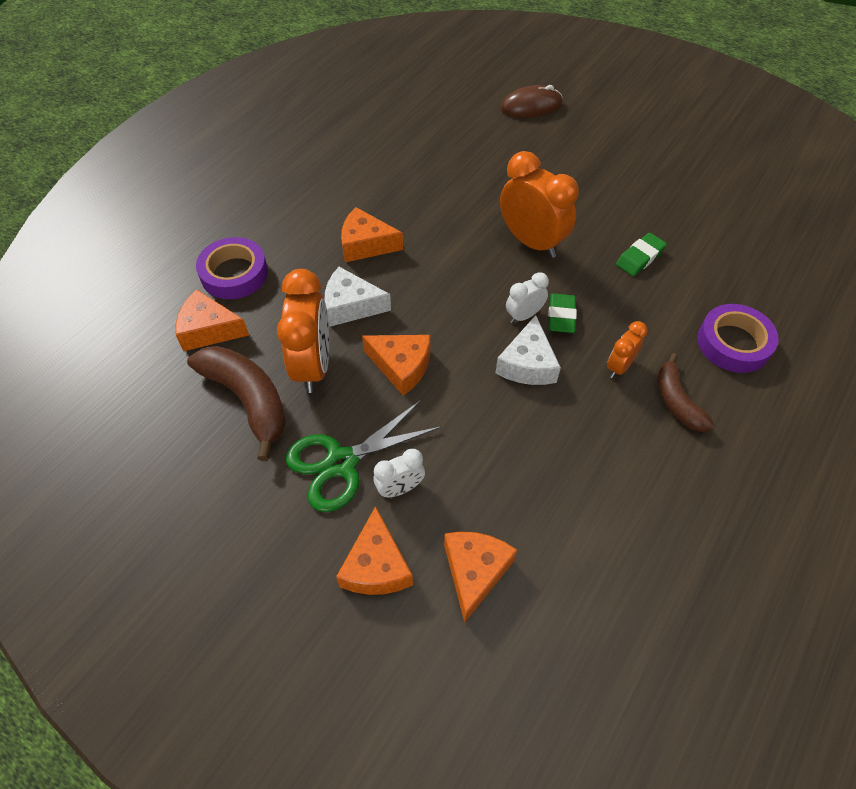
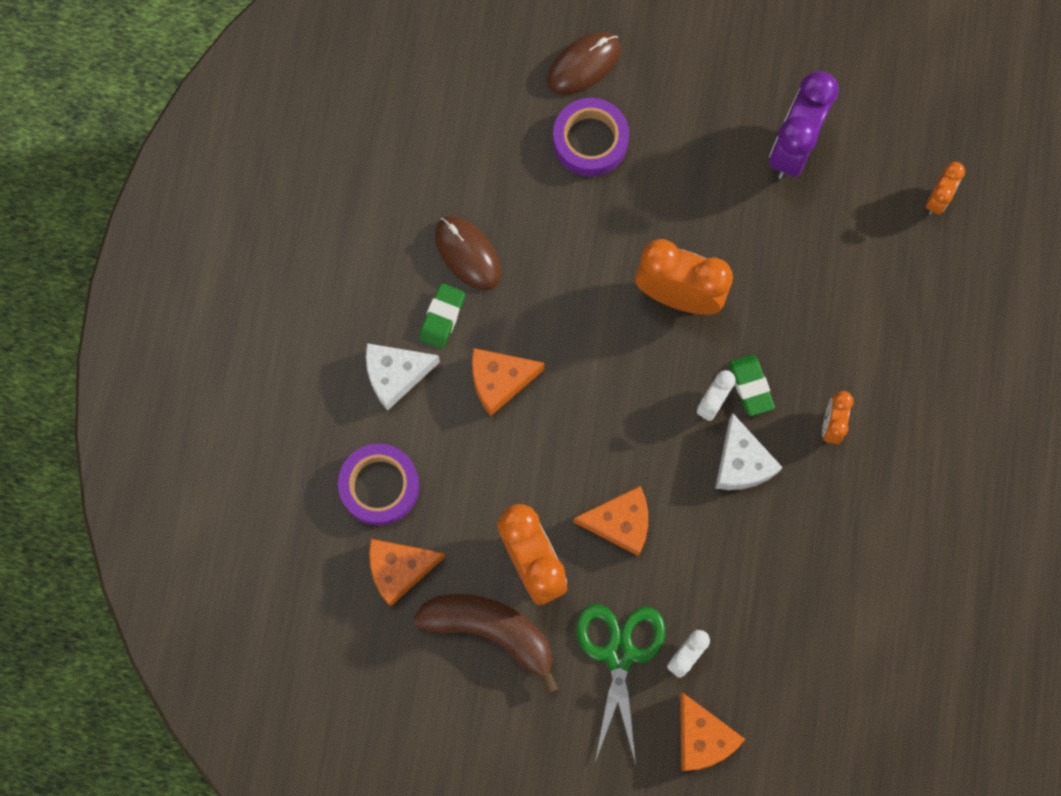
camera: 25 degrees left, 20 degrees up
(342, 462) = (619, 654): green scissors -> green scissors turned 150 degrees clockwise
(351, 306) = (529, 471): white cheese -> white cheese (395, 375)
(391, 170) = (468, 253): none -> brown mouse
(475, 572) = (787, 703): orange cheese -> none
(640, 257) = (801, 266): green eraser -> green eraser (442, 317)
(664, 190) = (793, 148): none -> purple clock
(676, 401) = (899, 442): brown banana -> none
(733, 343) = (931, 344): purple tape -> purple tape (590, 140)
(772, 254) = (937, 199): none -> orange clock

